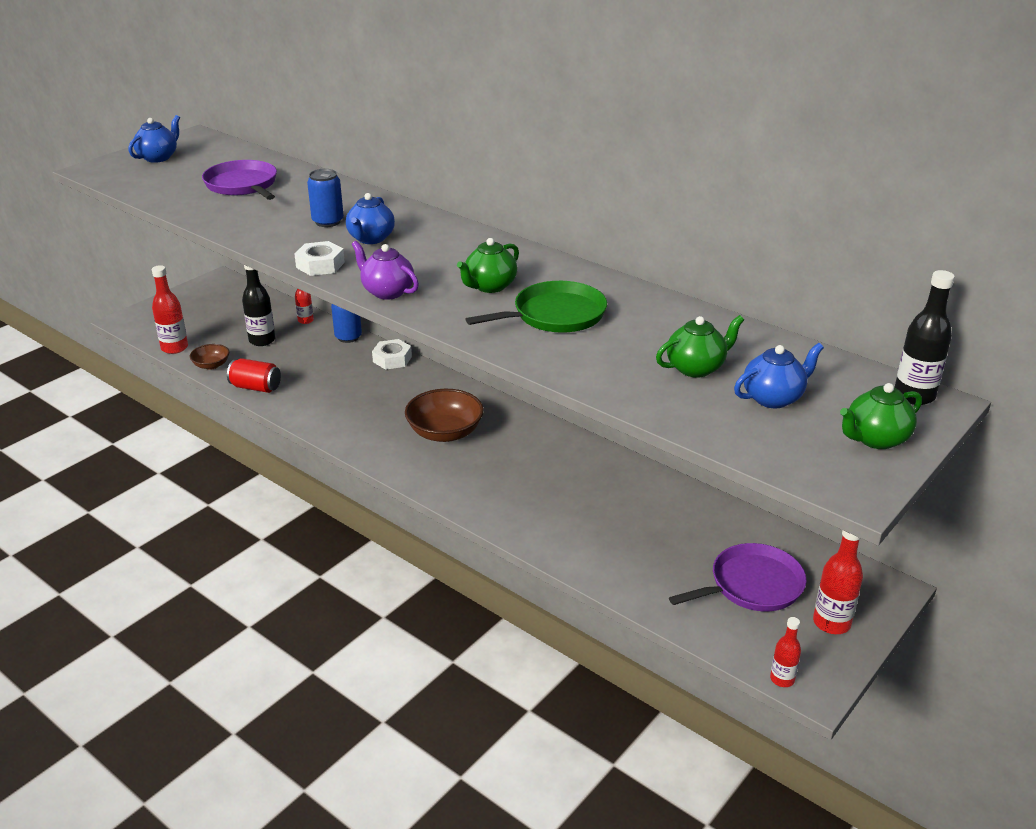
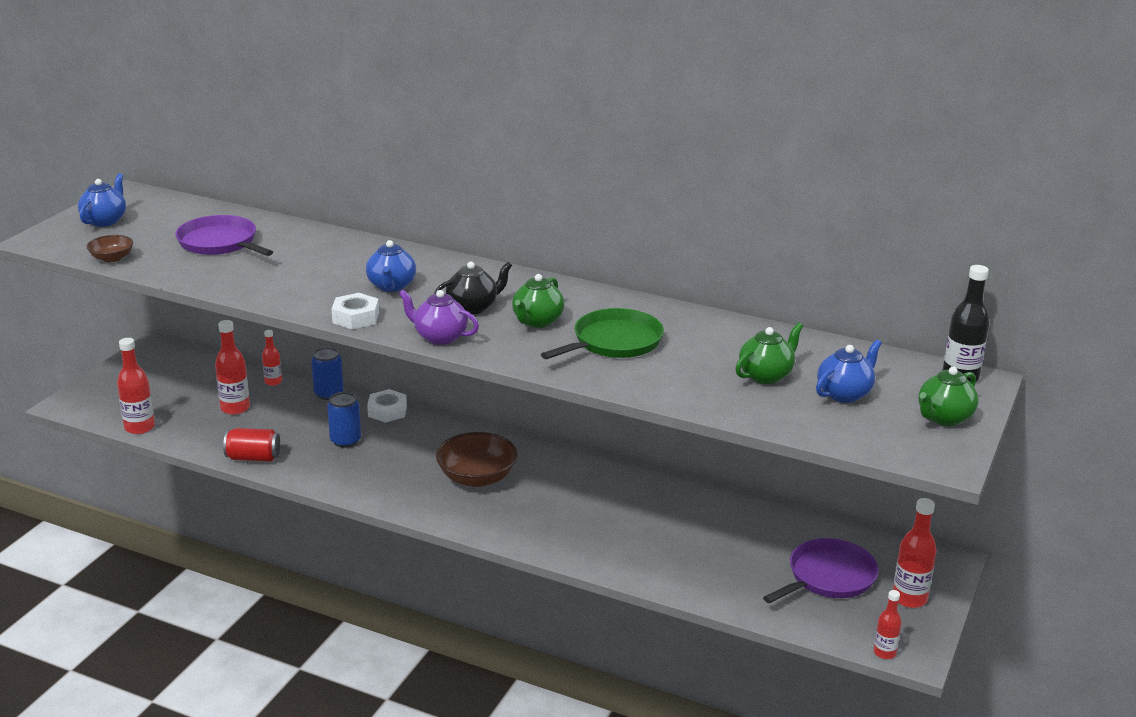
camera: 15 degrees left, 5 degrees down
(211, 365) = (191, 441): brown bowl -> brown bowl (112, 258)
(262, 340) = (235, 408): black bottle -> red bottle
(328, 221) = (336, 273): blue can -> blue can (345, 441)
(435, 266) = (473, 307): none -> black teapot

